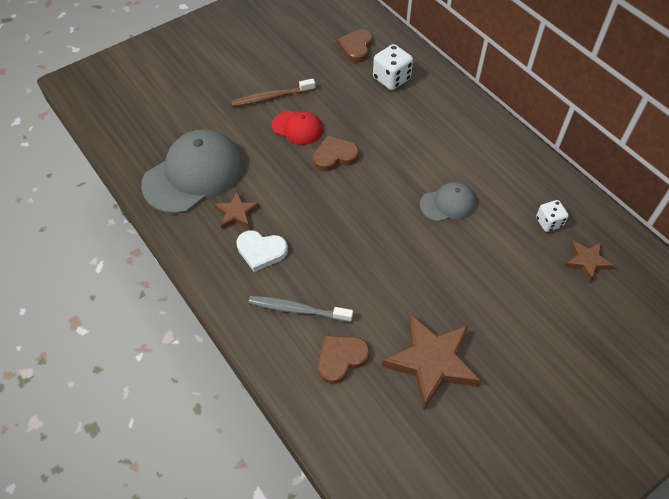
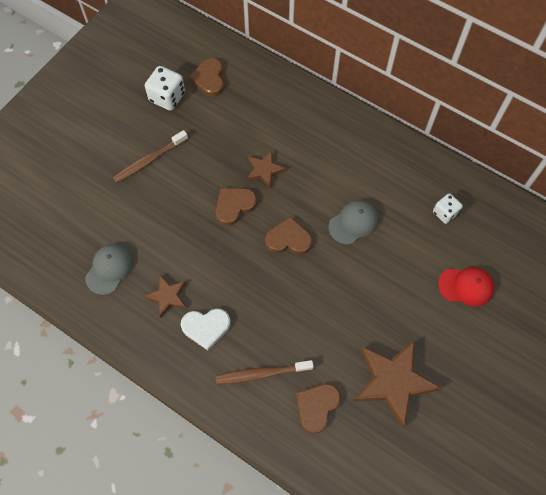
camera: 20 degrees left, 10 degrees up
(193, 174) = (109, 269): grey cap -> grey cap, size x0.52
(297, 128) = (187, 186): red cap -> red cap (466, 286)
(297, 309) = (261, 374): grey toothbrush -> brown toothbrush
(376, 199) = (288, 239): none -> brown heart
(391, 79) = (255, 105): white dice -> white dice (167, 97)
(587, 261) = (488, 241): brown star -> brown star (264, 170)

